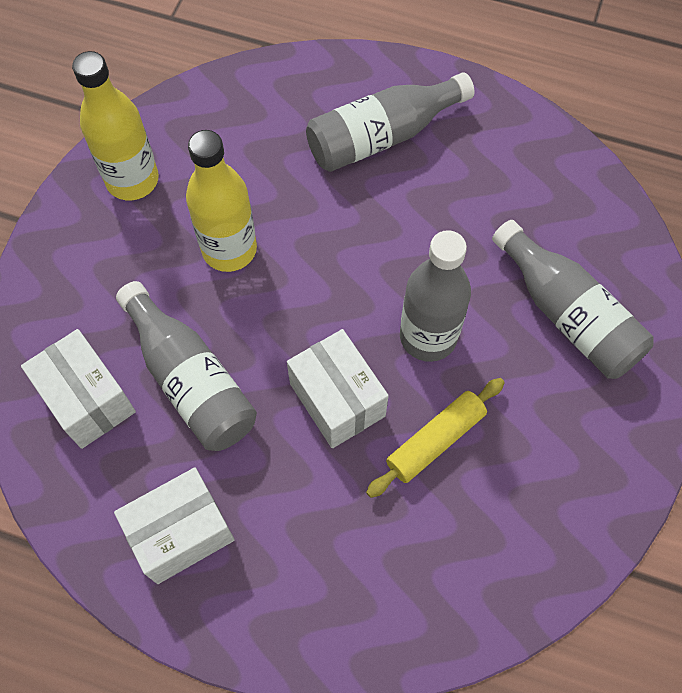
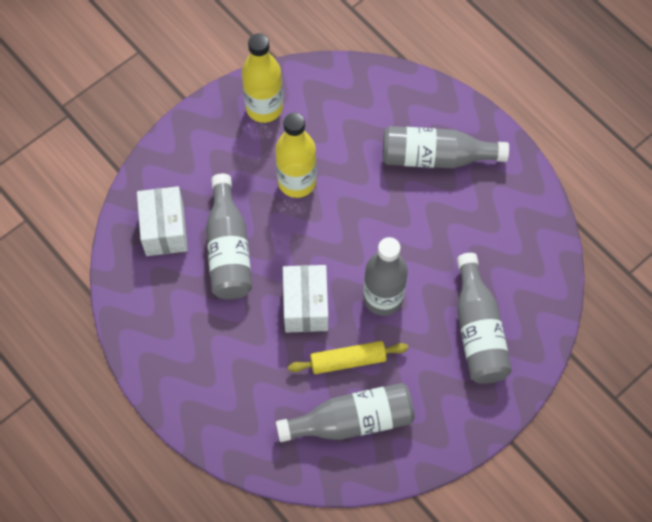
camera: 30 degrees right, 0 degrees up
(181, 533) = (174, 333): white box -> none
(491, 517) = (352, 421): none -> grey bottle

